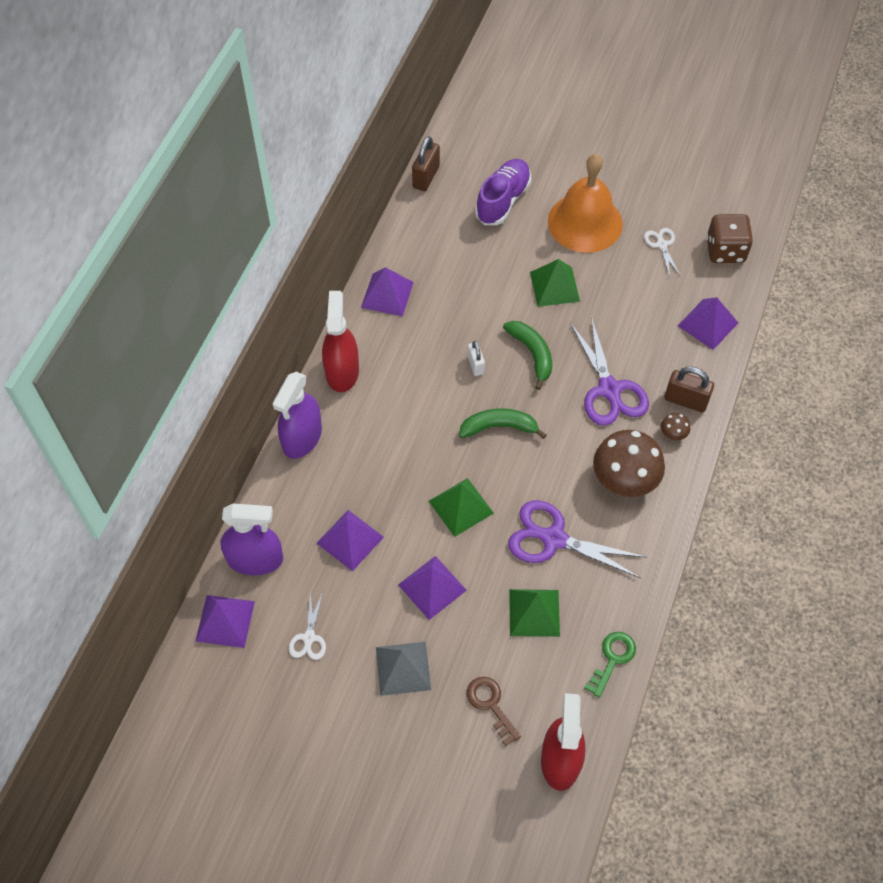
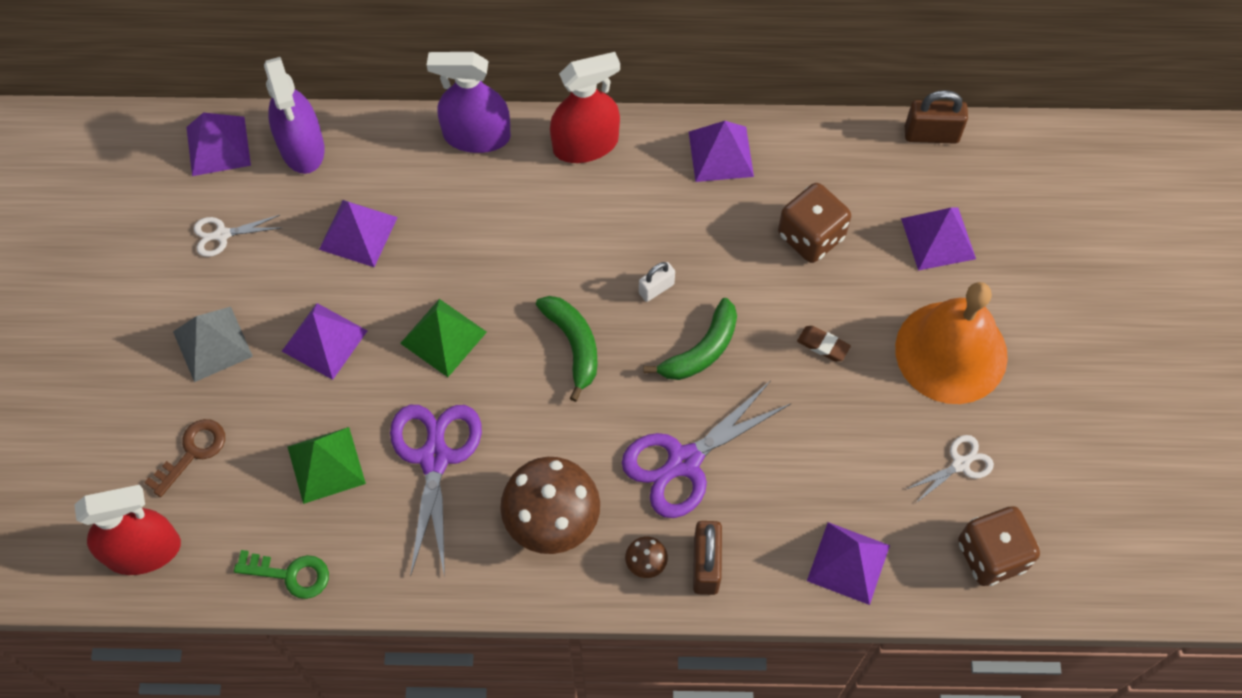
camera: 70 degrees right, 5 degrees up
(472, 266) = (811, 236): none -> brown dice
(503, 200) = (938, 238): purple shoe -> purple pyramid
(554, 286) = (823, 345): green pyramid -> brown eraser

